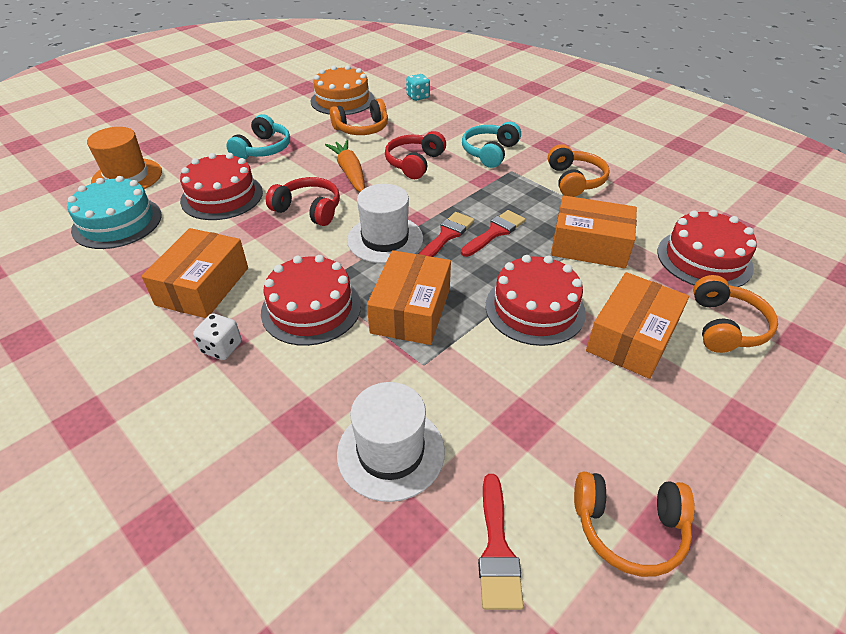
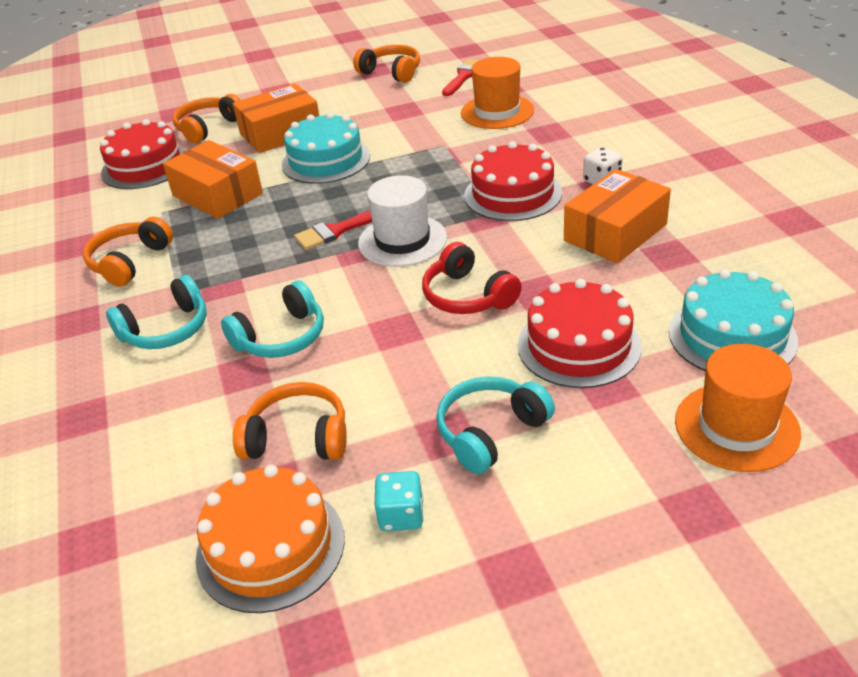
camera: 150 degrees left, 5 degrees down
(350, 173) = (381, 342): orange carrot -> none
(391, 452) = (497, 112): white hat -> orange hat
(411, 310) = (426, 177): orange box -> none
(414, 163) = (281, 337): red headphones -> turquoise headphones
(418, 97) = (123, 507): turquoise dice -> turquoise dice (401, 515)
(495, 232) = (286, 224): red brush -> none
(535, 308) = (326, 160): red cake -> turquoise cake

